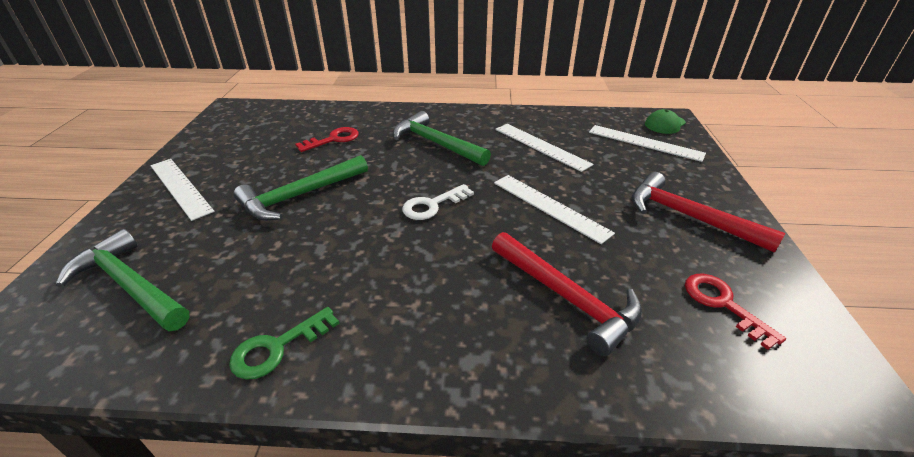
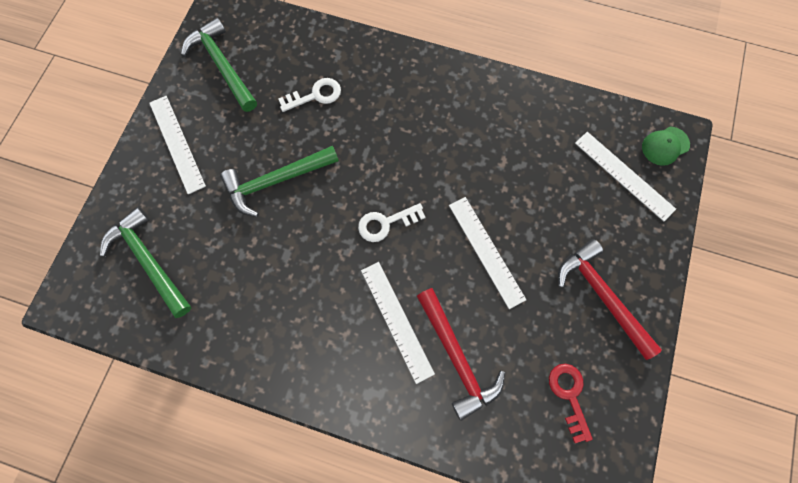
camera: 15 degrees right, 35 degrees up
(278, 347) = (248, 348): green key -> none
(333, 139) = (315, 95): red key -> white key
(436, 143) = (413, 126): green hammer -> green hammer (222, 66)
(541, 146) = (515, 156): white ruler -> white ruler (396, 321)

